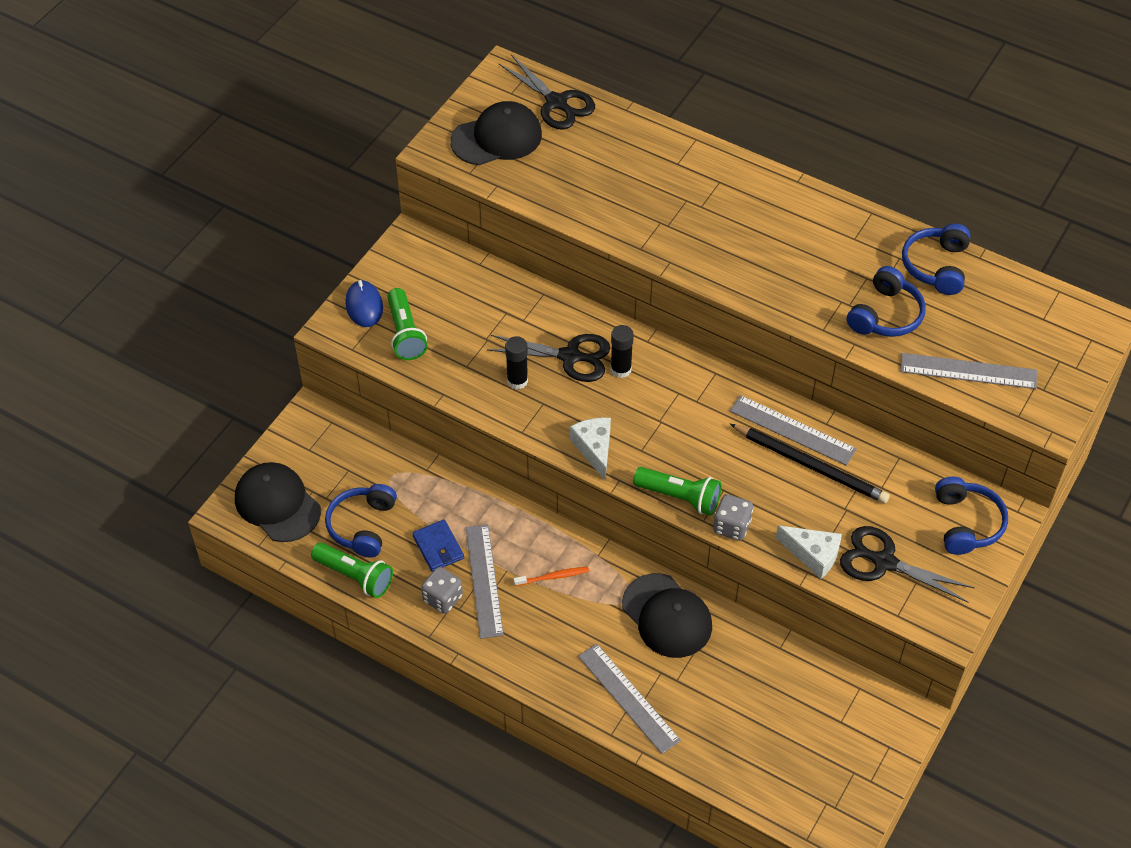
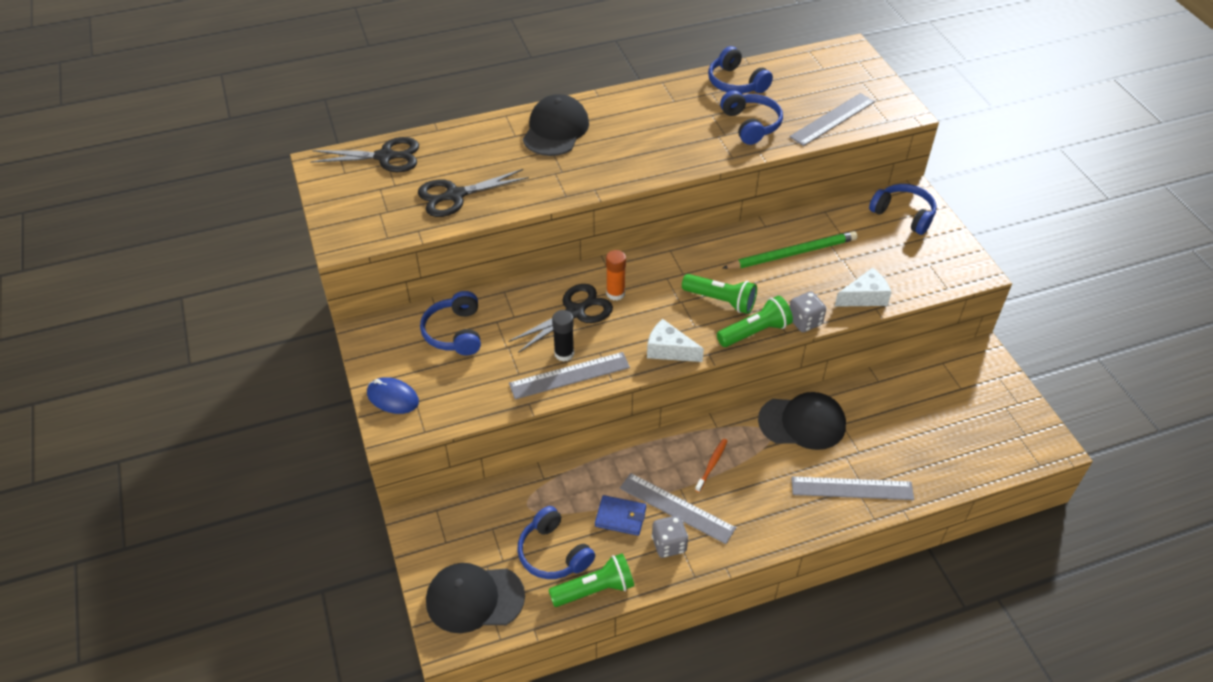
camera: 50 degrees left, 5 degrees down
(405, 333) = (448, 390): green flashlight -> green flashlight (721, 301)
(466, 295) = (455, 332): none -> blue headphones
(497, 138) = (375, 204): black cap -> black cap (556, 130)
(621, 369) = (615, 293): black glue stick -> orange glue stick
(792, 430) = (755, 244): grey ruler -> grey ruler (569, 375)
(811, 466) = (792, 253): black pencil -> green pencil
(883, 562) = (900, 268): black scissors -> black scissors (455, 195)

